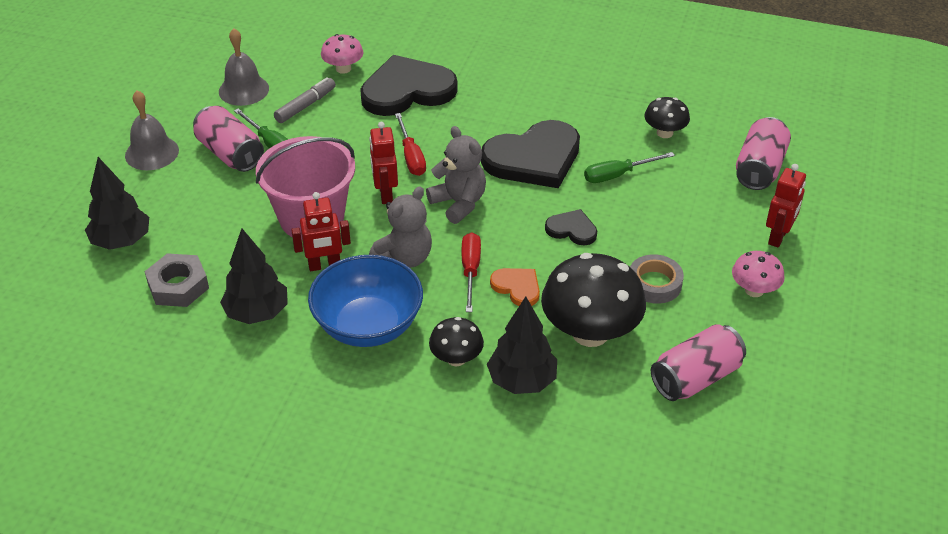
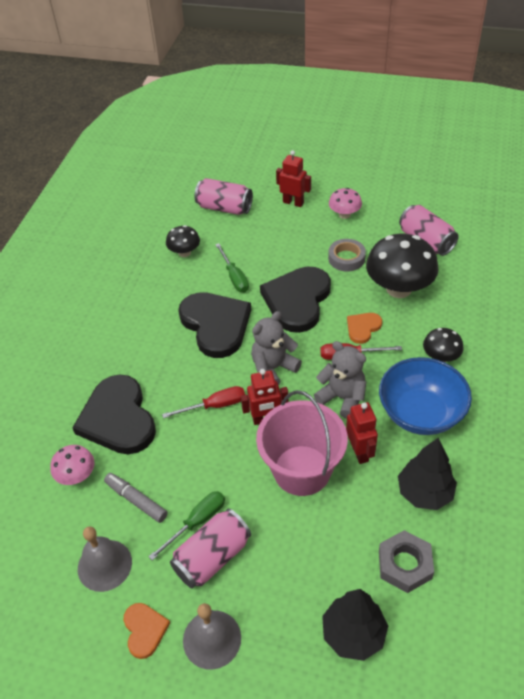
camera: 90 degrees left, 5 degrees up
(174, 114) = (144, 630): none -> orange heart
(522, 381) = (451, 321): black tree -> none
(572, 229) = (297, 300): black heart -> black heart, size x2.08

